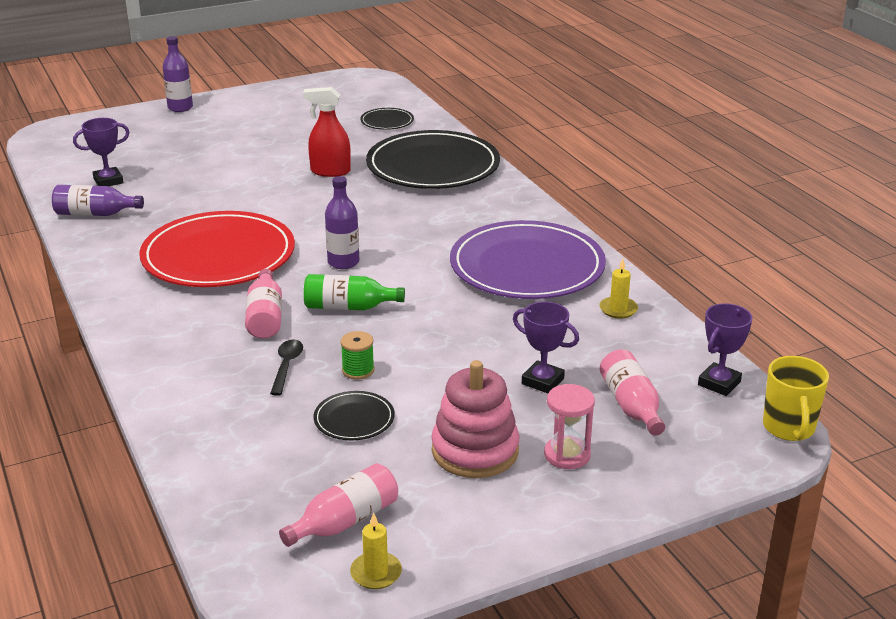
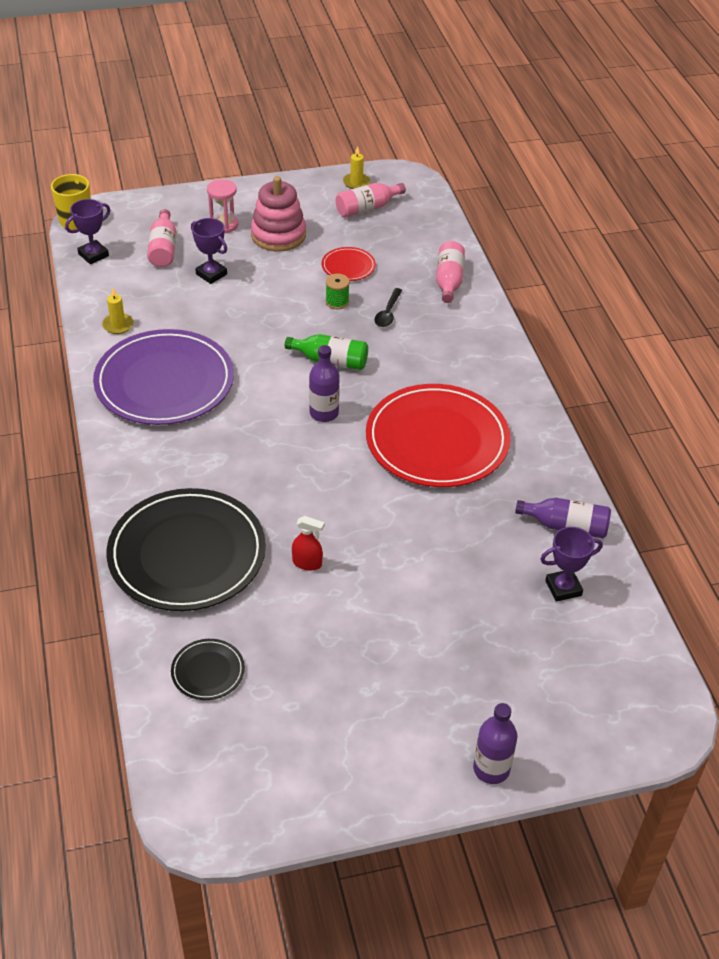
camera: 170 degrees left, 15 degrees up
(265, 317) = (399, 361): pink bottle -> pink bottle (449, 281)
(330, 171) = (307, 563): red spray bottle -> red spray bottle, size x0.64
(354, 419) = (348, 266): black plate -> red plate

